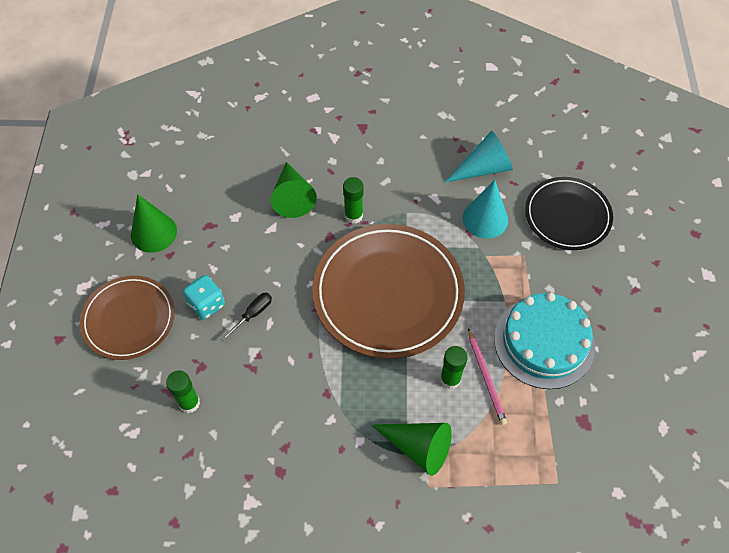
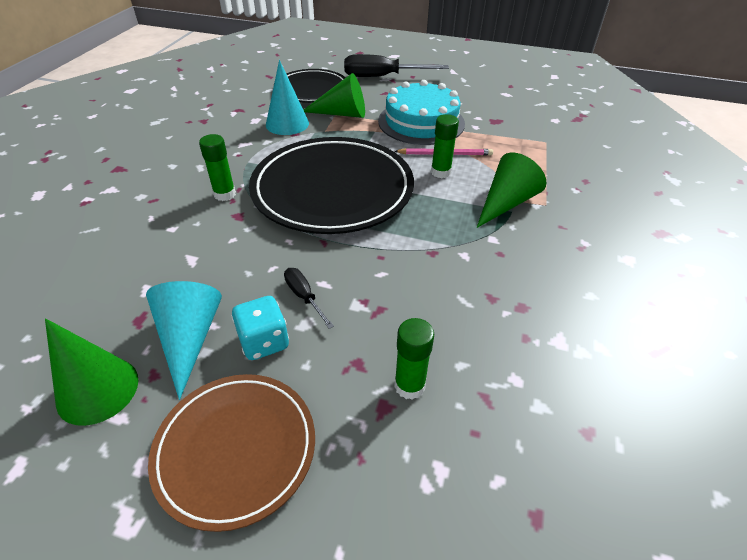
camera: 75 degrees left, 15 degrees down
(292, 197) = (162, 234): green cone -> green cone (342, 113)
(388, 293) = (332, 190): brown plate -> black plate
(483, 168) = (234, 114): turquoise cone -> turquoise cone (189, 338)
(637, 277) = (382, 77): none -> black screwdriver

